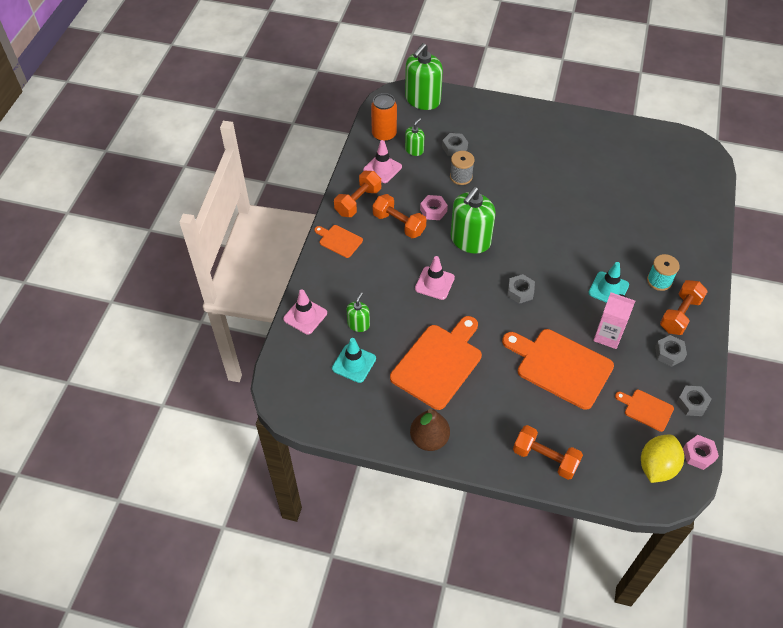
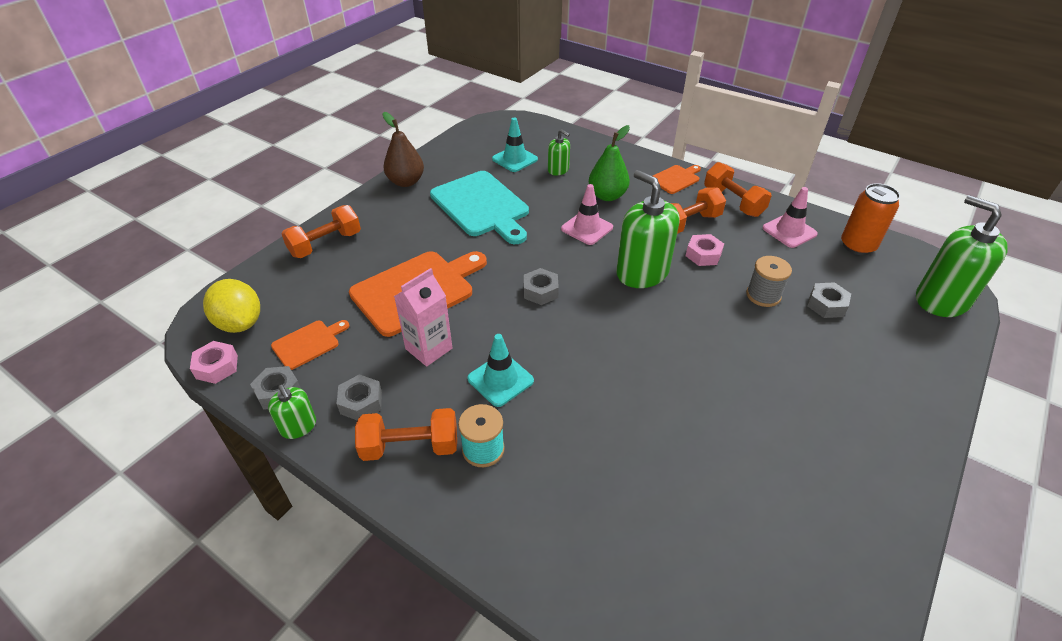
camera: 110 degrees right, 10 degrees down
(305, 316) = (585, 144): pink traffic cone -> none
(384, 280) = (607, 196): none -> green pear
(414, 150) = (824, 265): green soap dispenser -> green soap dispenser (298, 426)
(438, 363) = (482, 206): orange cutting board -> turquoise cutting board
(680, 315) = (410, 447): orange dumbbell -> orange dumbbell turned 60 degrees counterclockwise

